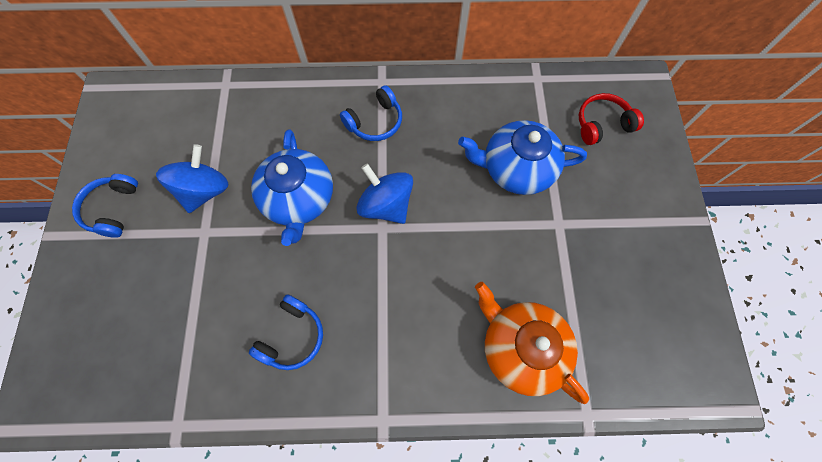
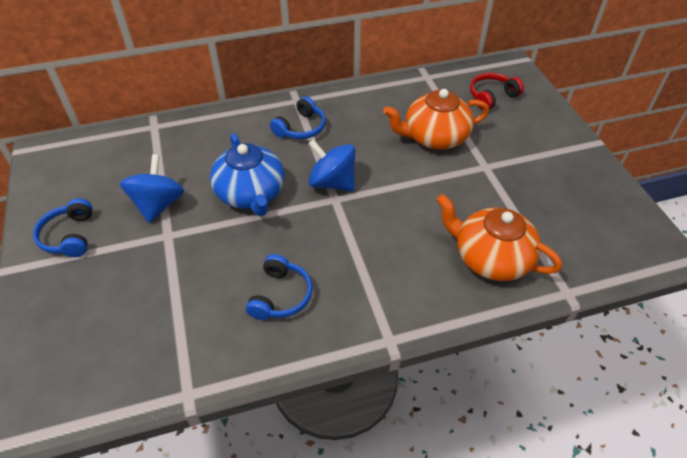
camera: 15 degrees left, 20 degrees down
(516, 169) = (434, 137): blue teapot -> orange teapot

